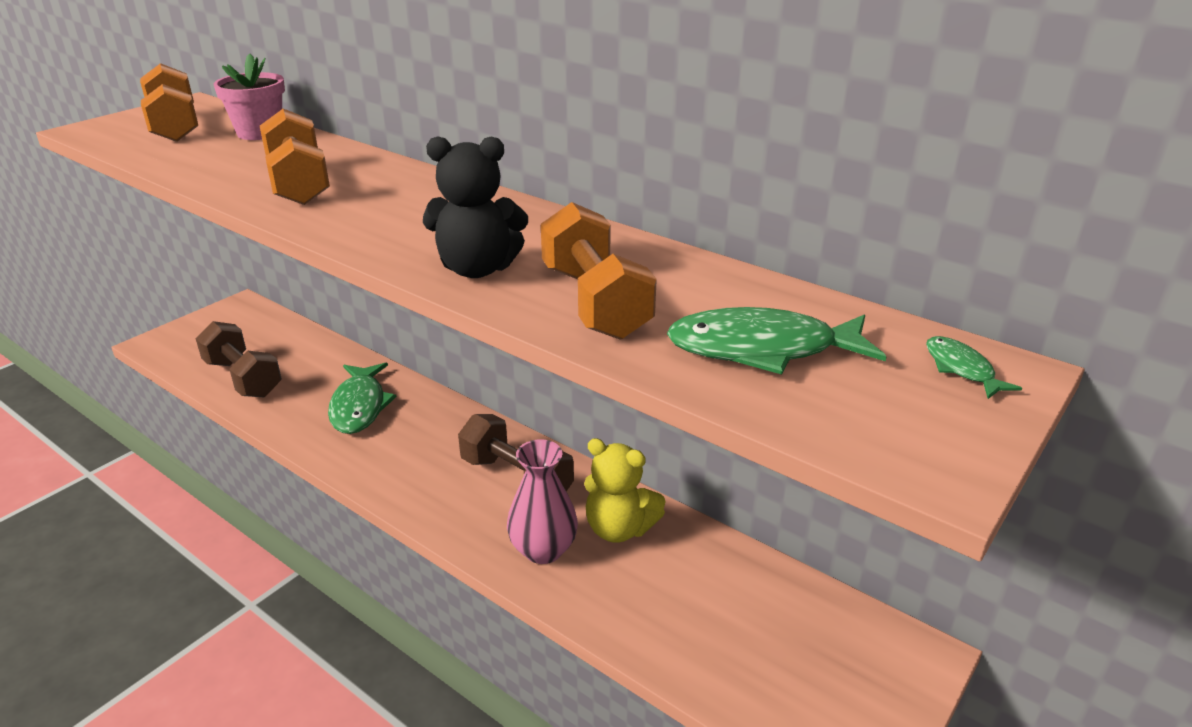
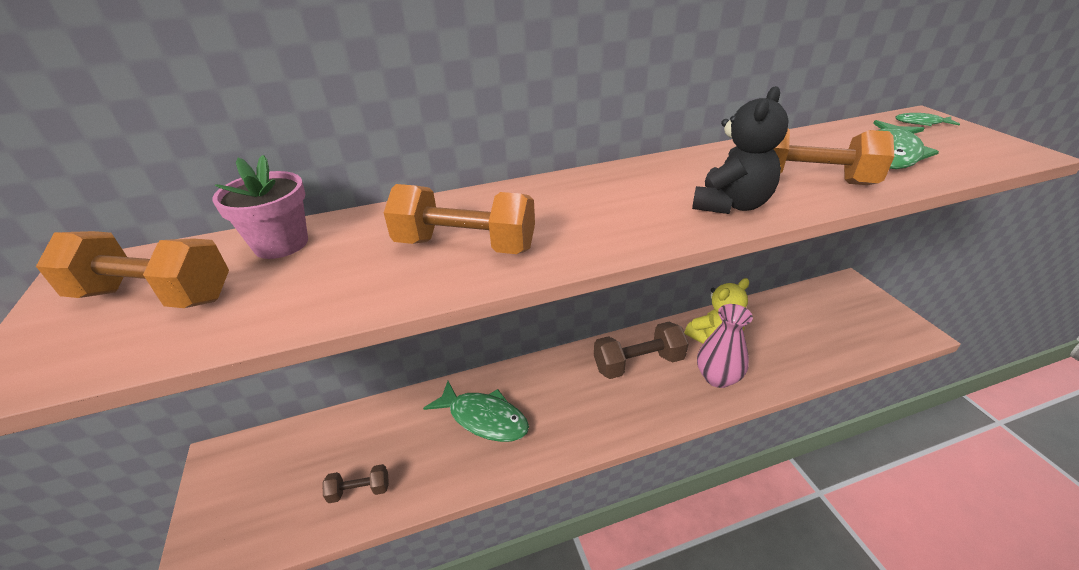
camera: 55 degrees left, 5 degrees up
(243, 378) = (359, 490): brown dumbbell -> brown dumbbell, size x0.54

